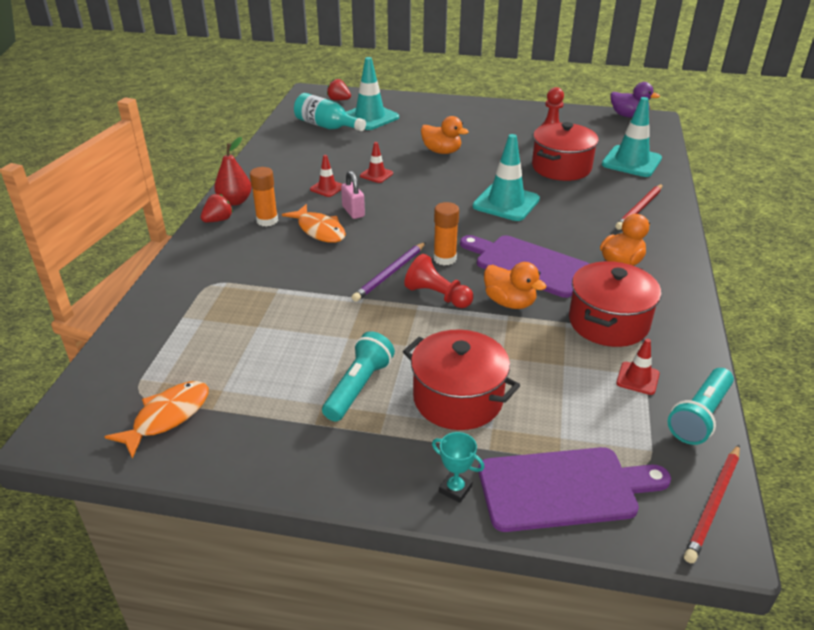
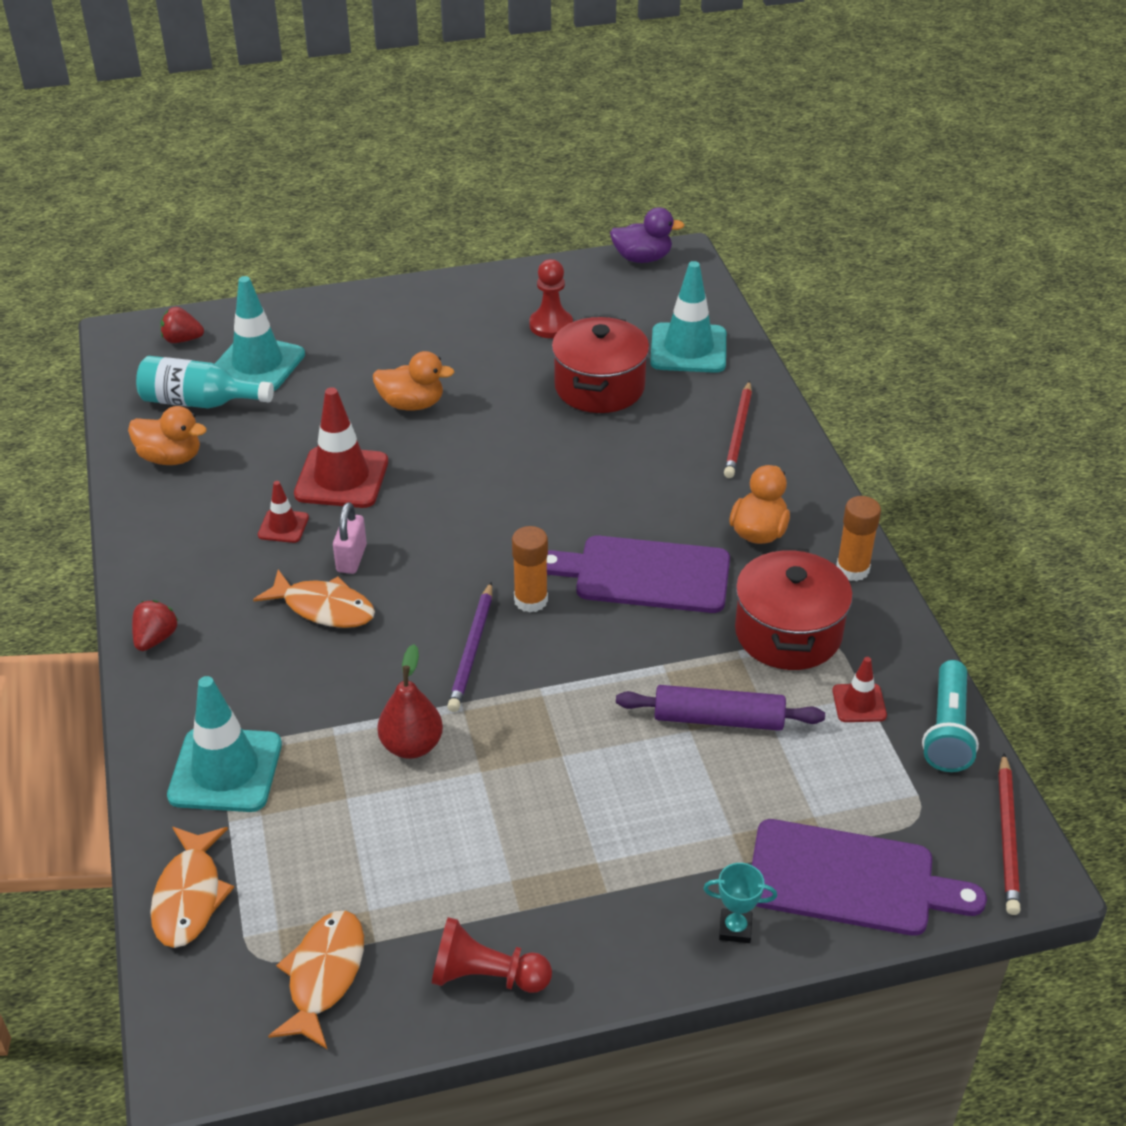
camera: 25 degrees left, 5 degrees up
(129, 347) = (189, 896): none -> orange fish
(235, 201) = (156, 595): red pear -> red pear (412, 745)
(267, 220) = (233, 615): orange glue stick -> orange glue stick (852, 569)
(353, 211) = (351, 558): pink padlock -> pink padlock turned 60 degrees clockwise
(359, 387) = (541, 839): turquoise flashlight -> none
(376, 174) = (341, 478): red traffic cone -> red traffic cone, size x1.96
(437, 295) = (556, 664): red pawn -> red pawn (486, 976)
(458, 399) = (670, 809): red pot -> none
(506, 203) = (558, 476): turquoise traffic cone -> turquoise traffic cone (225, 770)
(509, 302) = (654, 643): orange duck -> orange duck (170, 458)
(526, 357) = (718, 719): none -> purple rolling pin
(564, 488) = (850, 879): purple cutting board -> purple cutting board turned 45 degrees clockwise

